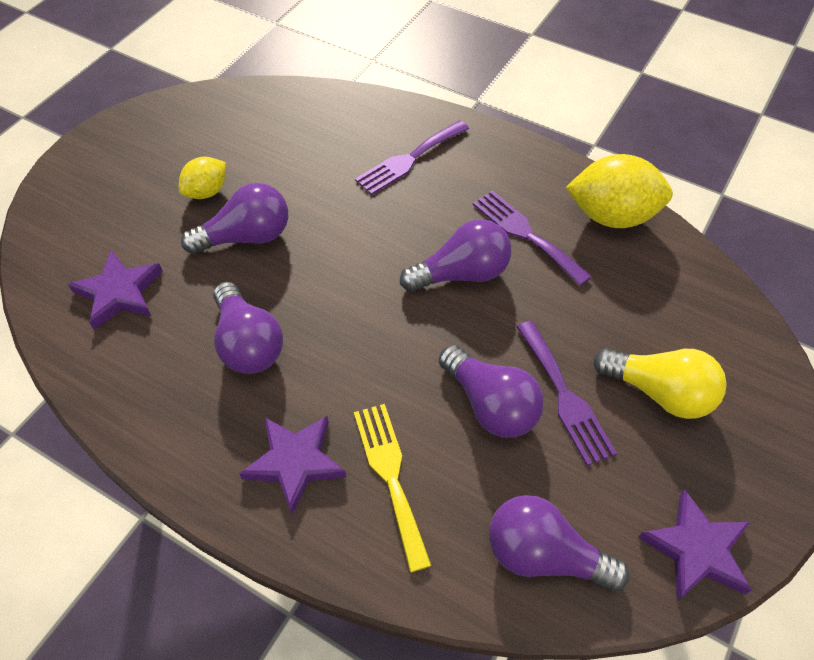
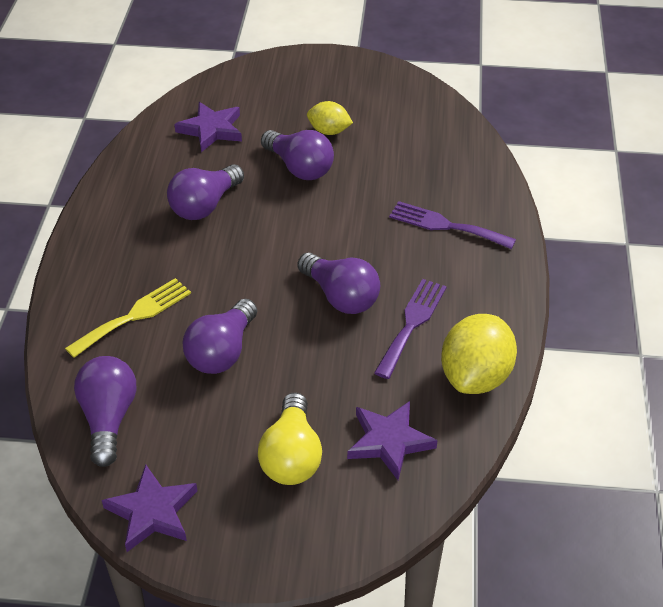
camera: 65 degrees right, 10 degrees down
(295, 462) = (122, 264): purple star -> purple star (389, 441)
(564, 395) = (254, 394): purple fork -> none
(611, 216) = (475, 376): yellow lemon -> yellow lemon turned 45 degrees clockwise

